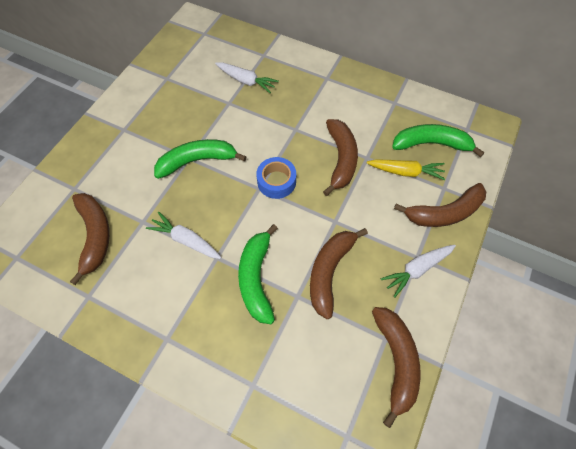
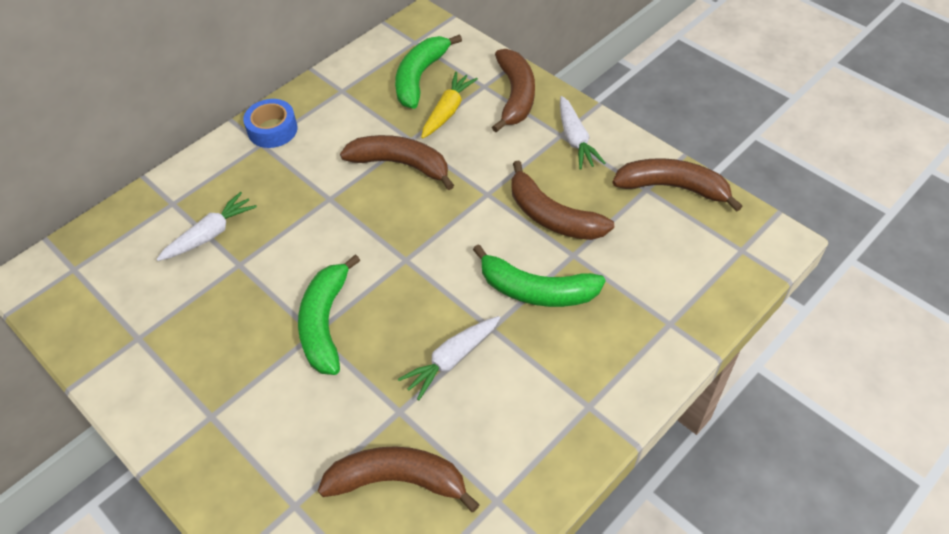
camera: 70 degrees left, 10 degrees down
(276, 181) = (404, 238): blue tape -> blue tape (272, 130)

